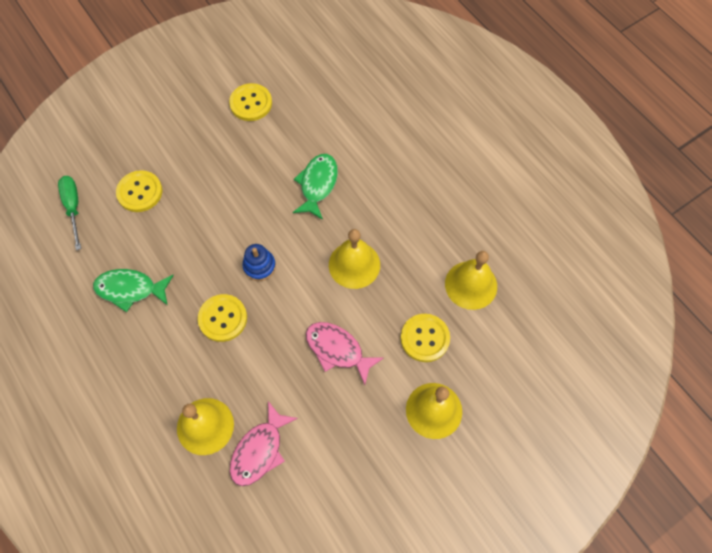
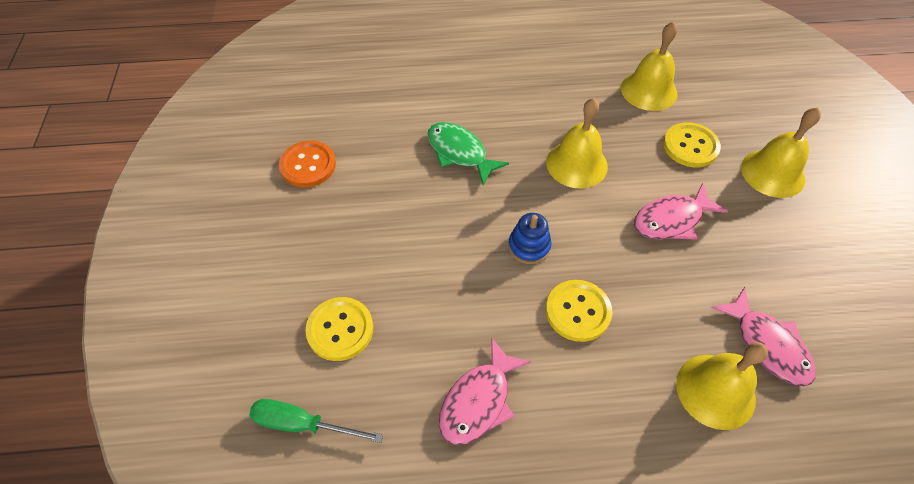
camera: 60 degrees left, 10 degrees down
(130, 289) = (478, 401): green fish -> pink fish
(251, 103) = (308, 165): yellow button -> orange button

